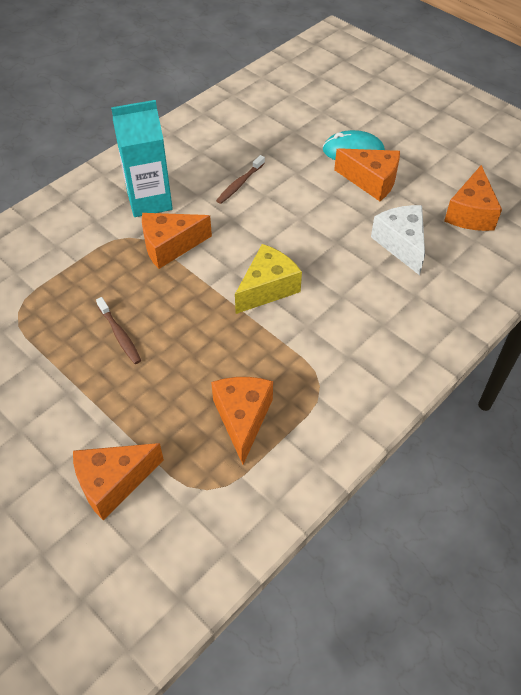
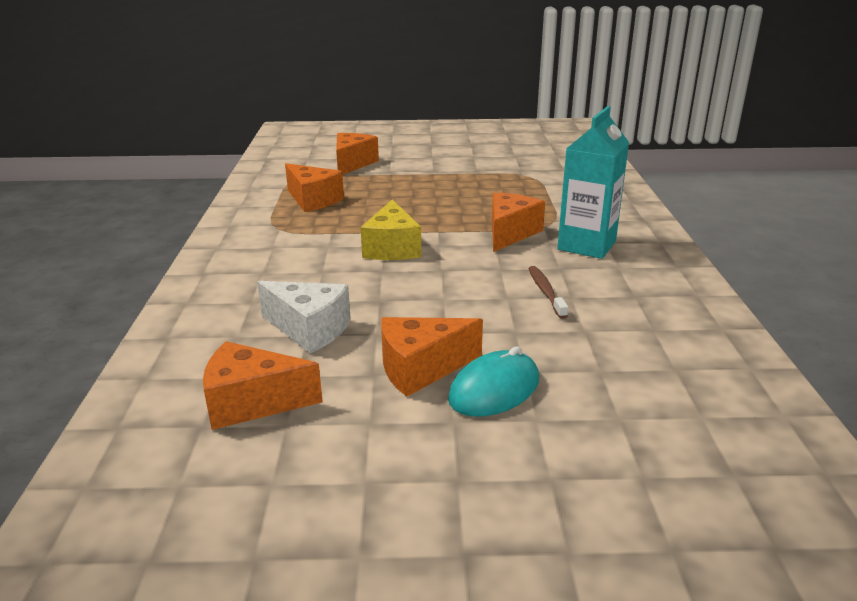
camera: 135 degrees right, 25 degrees down
(119, 335) = (451, 192): brown toothbrush -> none
(470, 213) = (252, 402): orange cheese -> orange cheese turned 60 degrees counterclockwise

